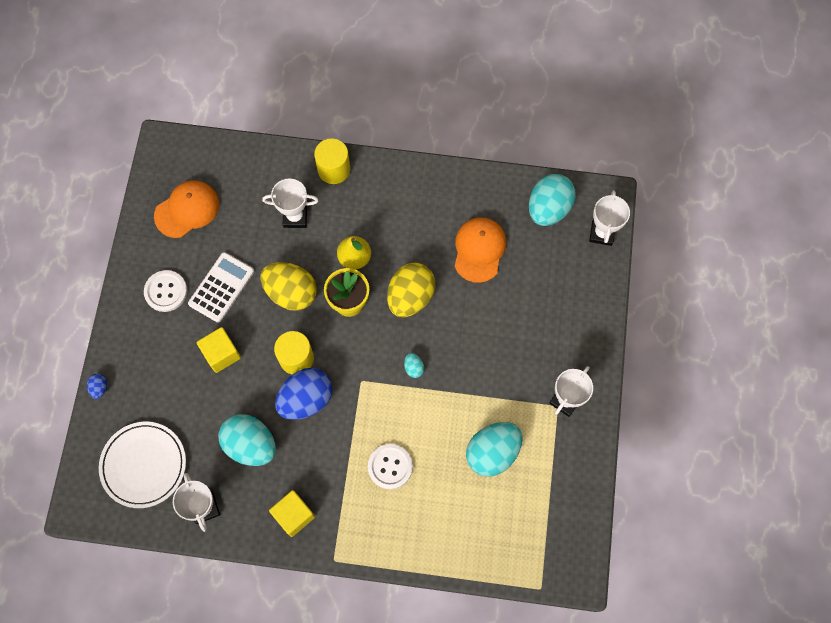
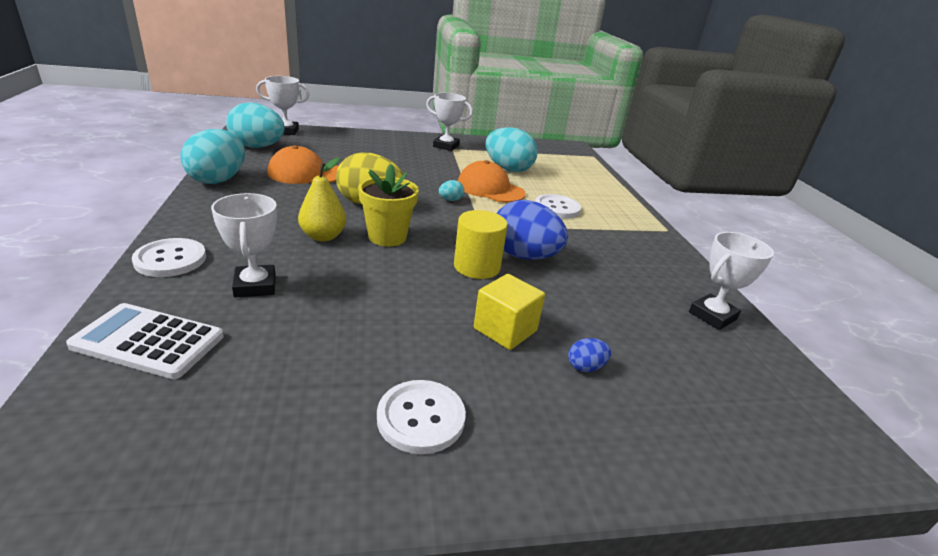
camera: 110 degrees left, 40 degrees down
(99, 388) = (661, 481): blue egg -> blue egg (585, 367)
(144, 465) = (723, 385): white plate -> none
(187, 210) = (224, 421): orange cap -> orange cap (490, 189)
(221, 287) = (393, 345): white calculator -> white calculator (149, 341)
(251, 445) = (607, 289): turquoise egg -> turquoise egg (218, 180)
(291, 293) = (385, 278): yellow egg -> none
(294, 515) = (652, 254): yellow cube -> none
(334, 169) = (170, 259): yellow cylinder -> white button

